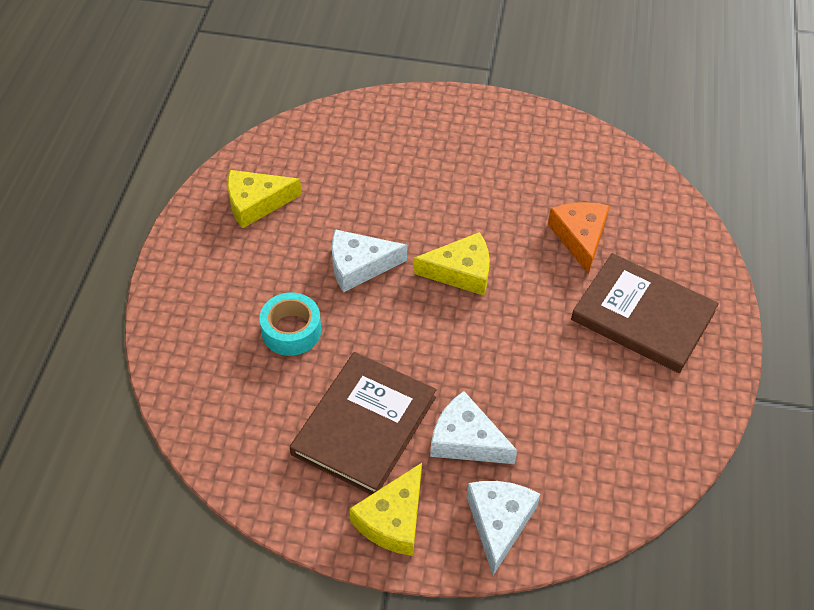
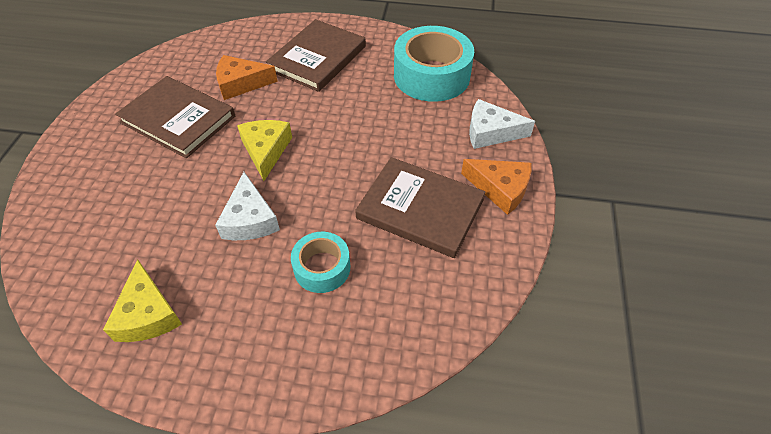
camera: 90 degrees left, 0 degrees up
(393, 519) = (500, 189): yellow cheese -> orange cheese
(466, 440) = (427, 148): white cheese -> none
(511, 187) = (178, 119): none -> brown book
(618, 457) = (431, 76): none -> turquoise tape

